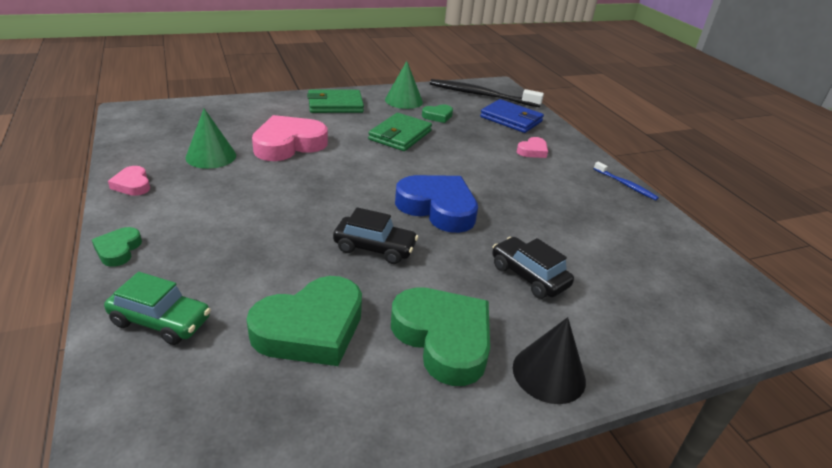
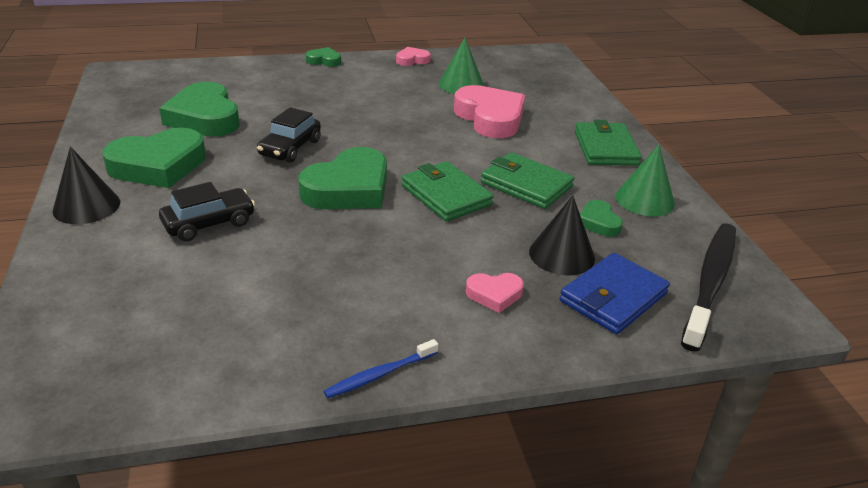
camera: 100 degrees right, 0 degrees up
(161, 321) = (242, 75): green car -> none
(428, 165) = (446, 195): none -> green wallet
(438, 208) = (349, 189): blue heart -> green heart
(480, 129) = (561, 255): none -> black cone
(532, 151) = (494, 294): pink heart -> pink heart turned 60 degrees counterclockwise

